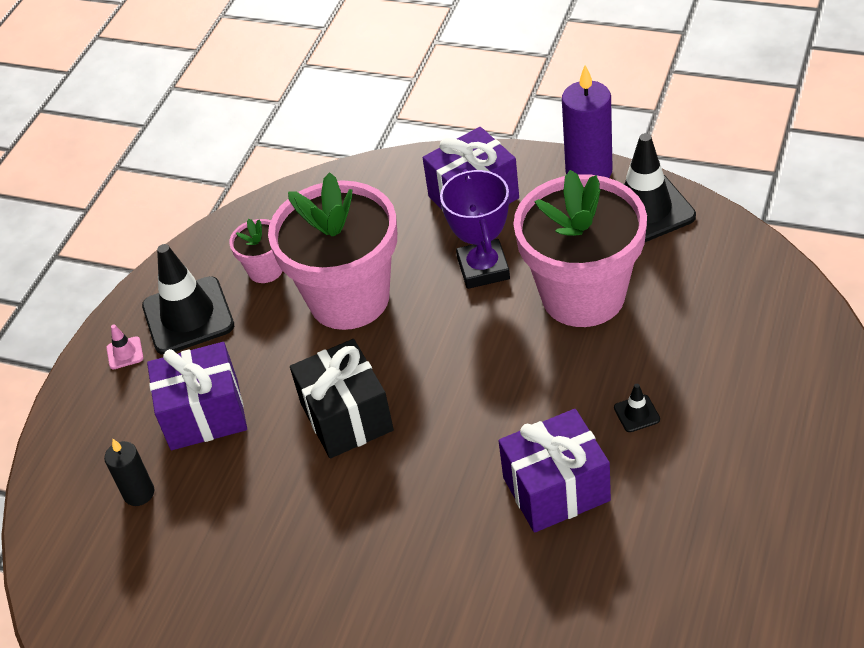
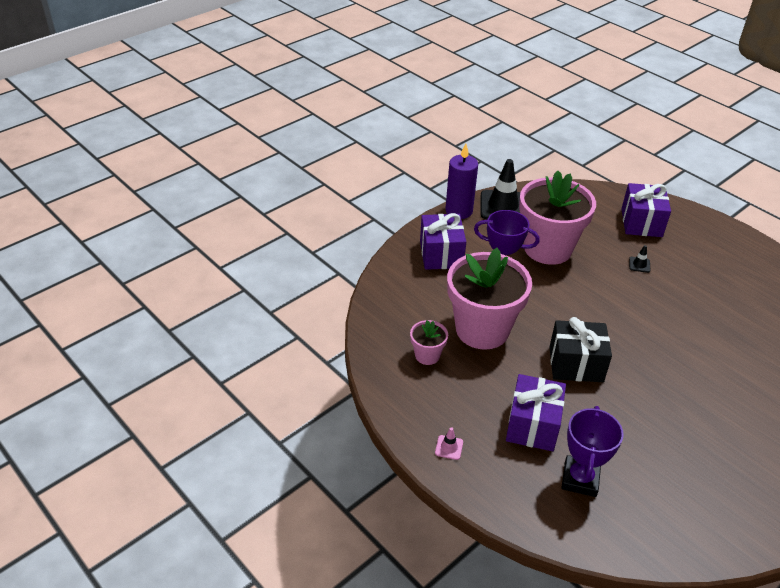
camera: 70 degrees left, 5 degrees down
(139, 493) = (580, 479): black candle -> purple trophy
(188, 316) = (439, 405): black traffic cone -> none
(556, 489) = (673, 308): purple gift -> purple gift (641, 223)

